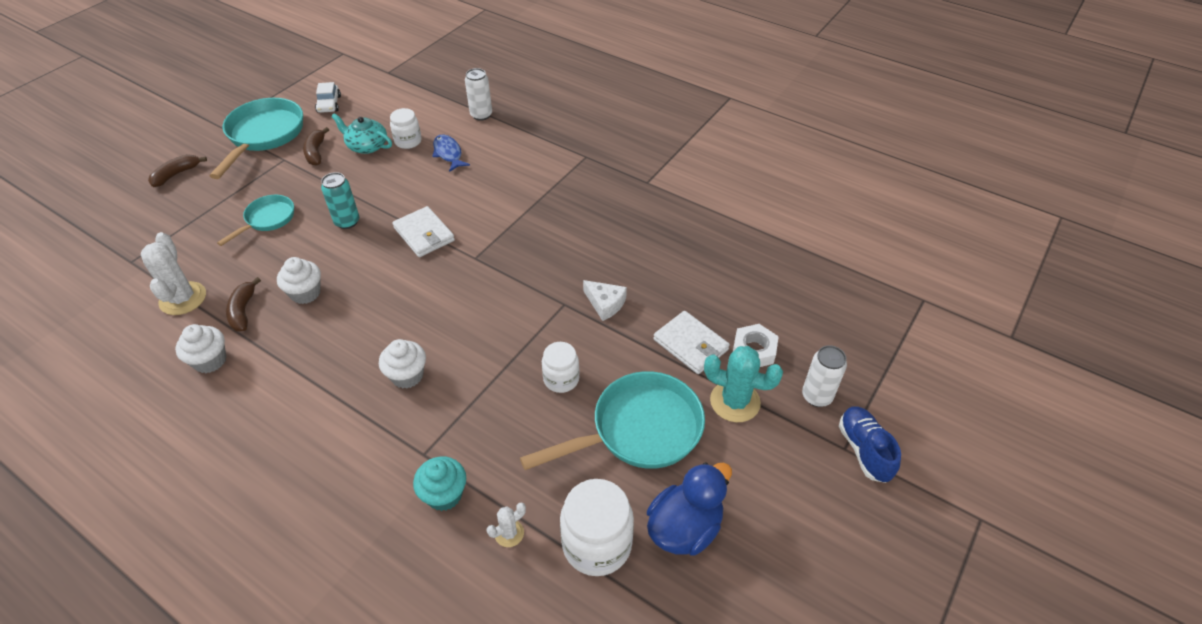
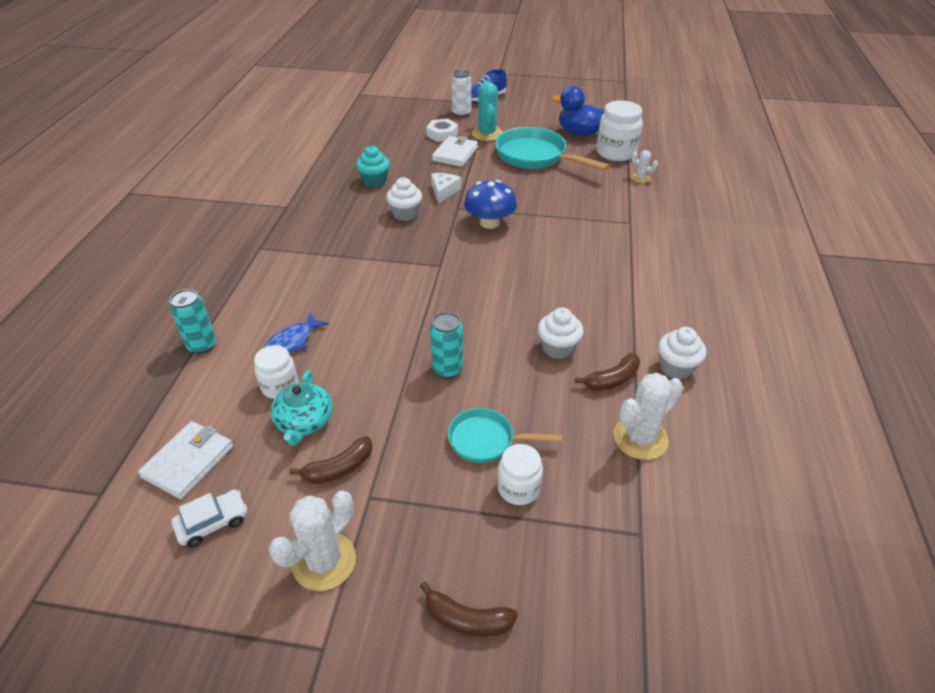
camera: 115 degrees left, 5 degrees down
(264, 135) = (324, 561): turquoise pan -> white cactus
(407, 376) = (582, 253): white cupcake -> white cupcake (405, 214)
(424, 234) = (430, 306): white wallet -> white wallet (188, 462)
(444, 494) = (645, 205): turquoise cupcake -> turquoise cupcake (374, 181)
(481, 115) = (202, 345): white can -> turquoise can
(517, 320) = (490, 223): none -> blue mushroom
(561, 379) = (524, 190): white jar -> white jar (518, 488)

